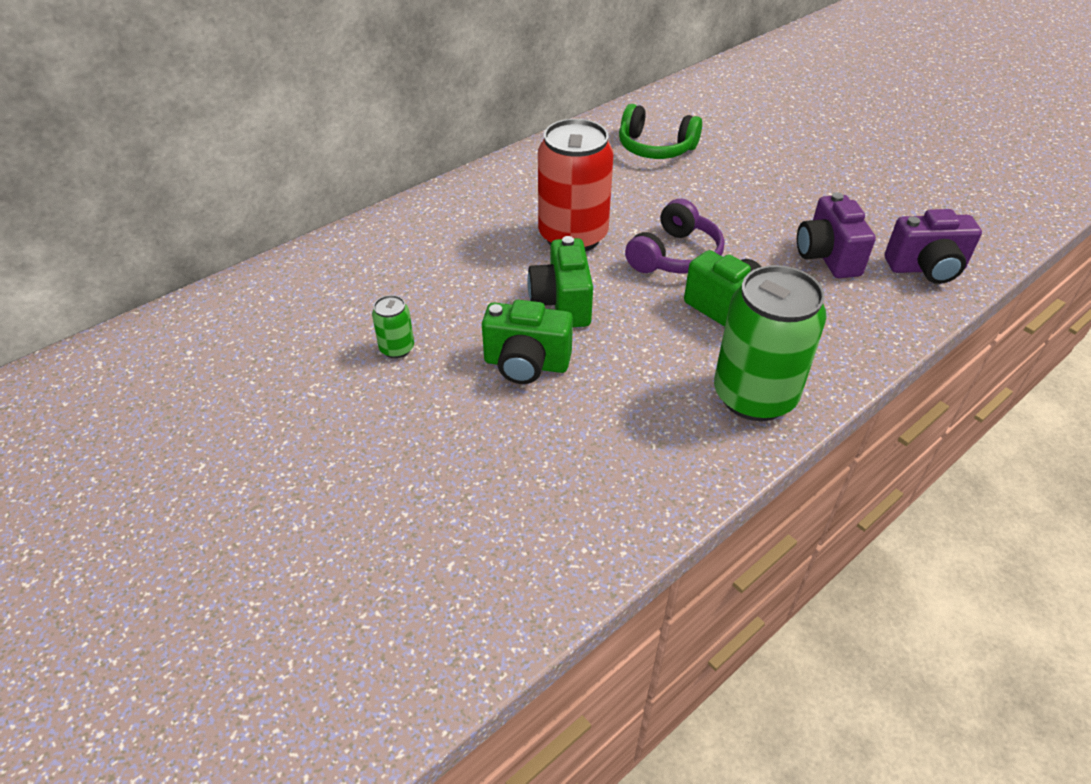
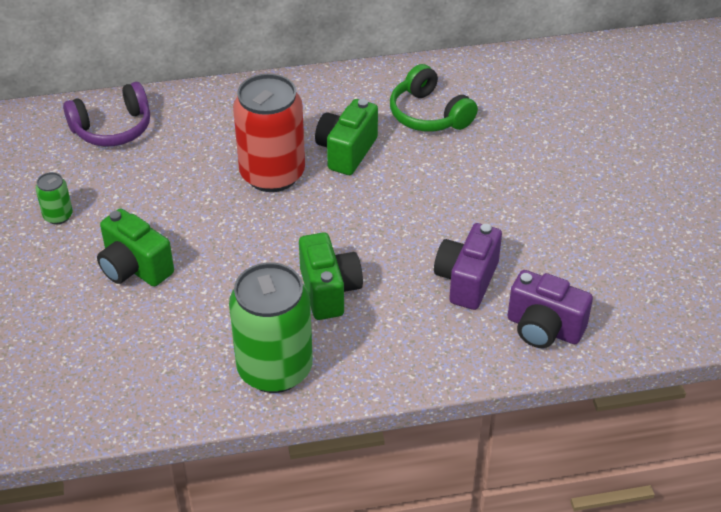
camera: 30 degrees right, 0 degrees up
(562, 303) = (207, 230): green camera -> green camera (346, 151)
(675, 256) = (337, 226): purple headphones -> purple headphones (113, 128)

